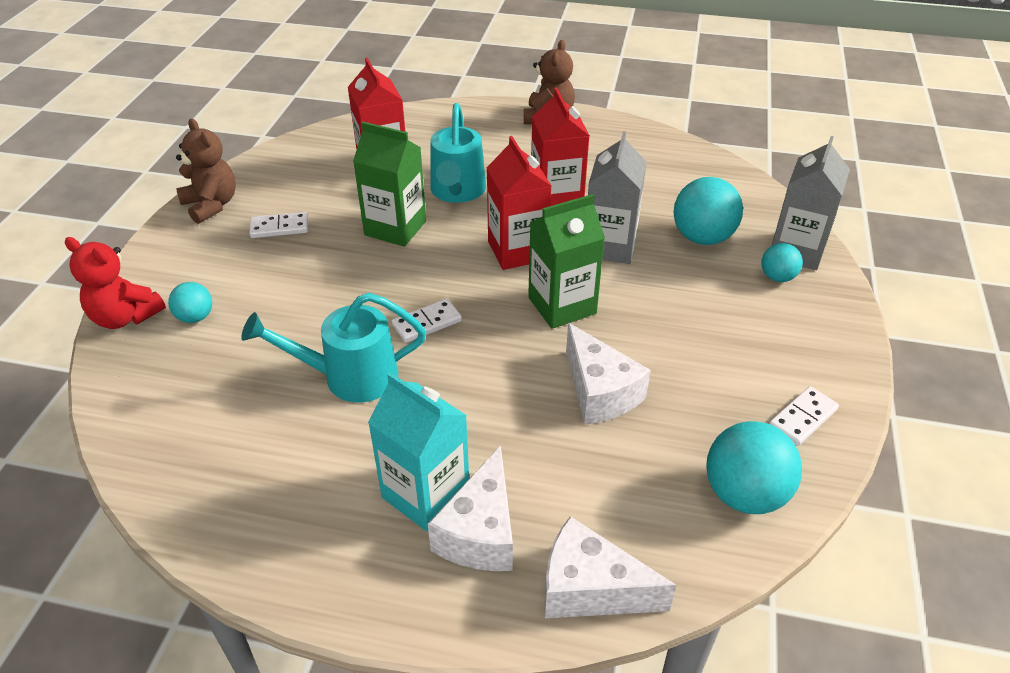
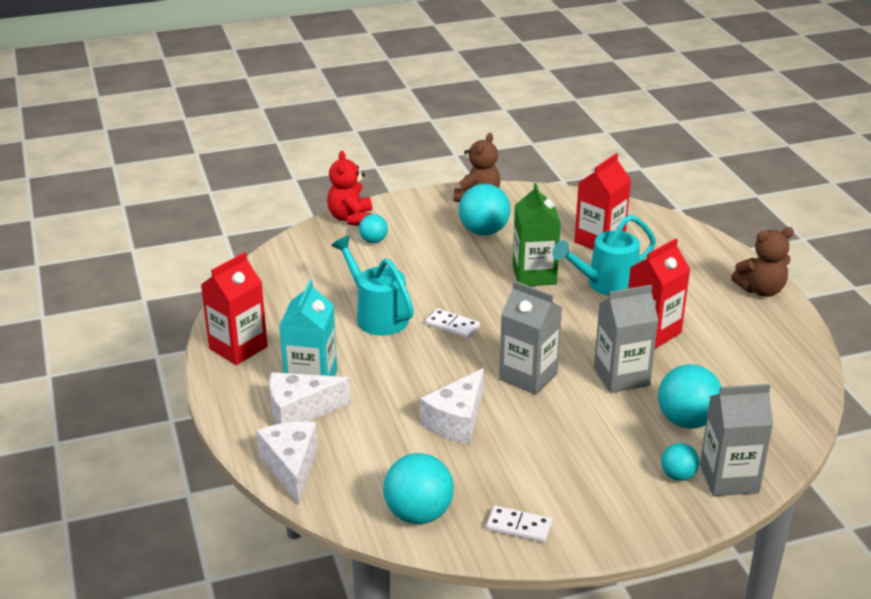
camera: 60 degrees right, 10 degrees down
(279, 227) = (484, 231): white domino -> turquoise ball
(517, 251) = (567, 336): red carton -> red carton (238, 348)
(562, 305) = (528, 376): green carton -> grey carton

